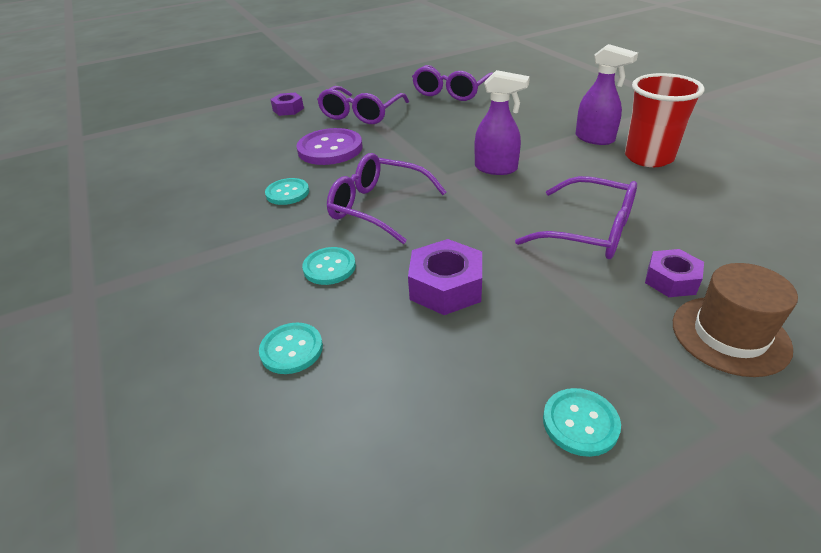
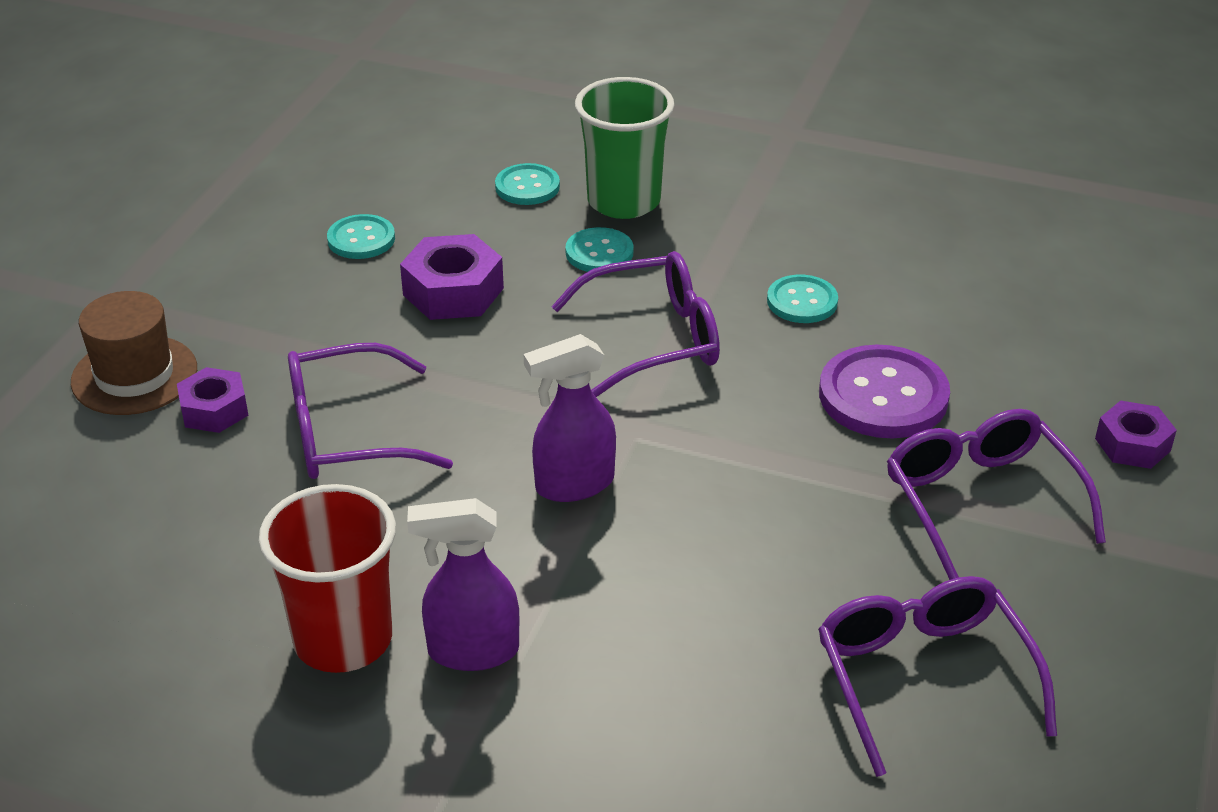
camera: 135 degrees right, 0 degrees up
(259, 297) = (623, 201): none -> green cup
(580, 423) = (241, 250): turquoise button -> turquoise button (361, 239)

